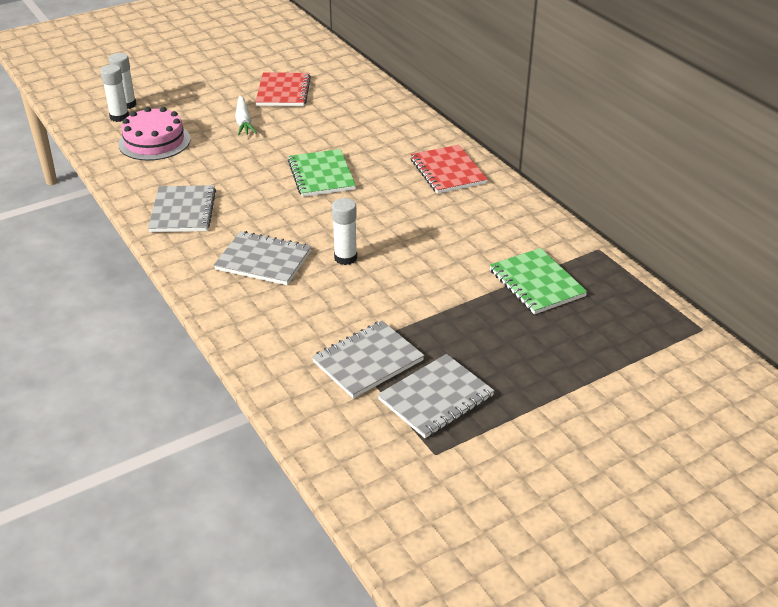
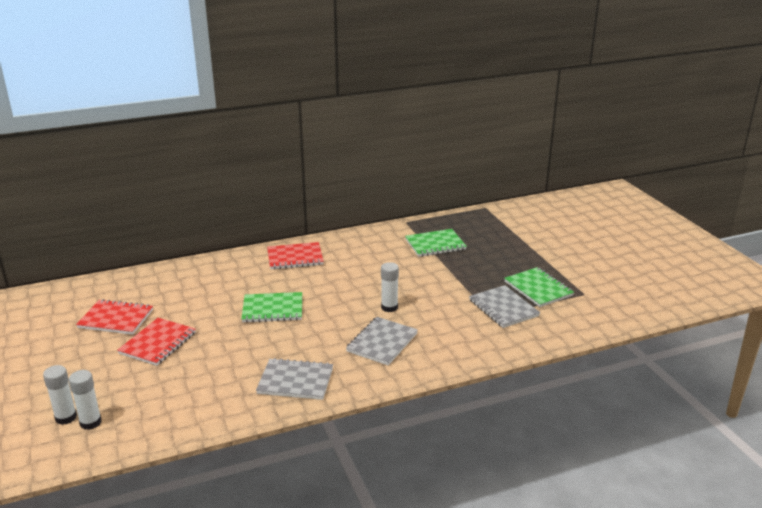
camera: 80 degrees left, 10 degrees down
(154, 141) = (160, 397): pink cake -> none
(243, 122) = (158, 343): white carrot -> red notebook
(436, 398) = (538, 289): grey notebook -> green notebook

